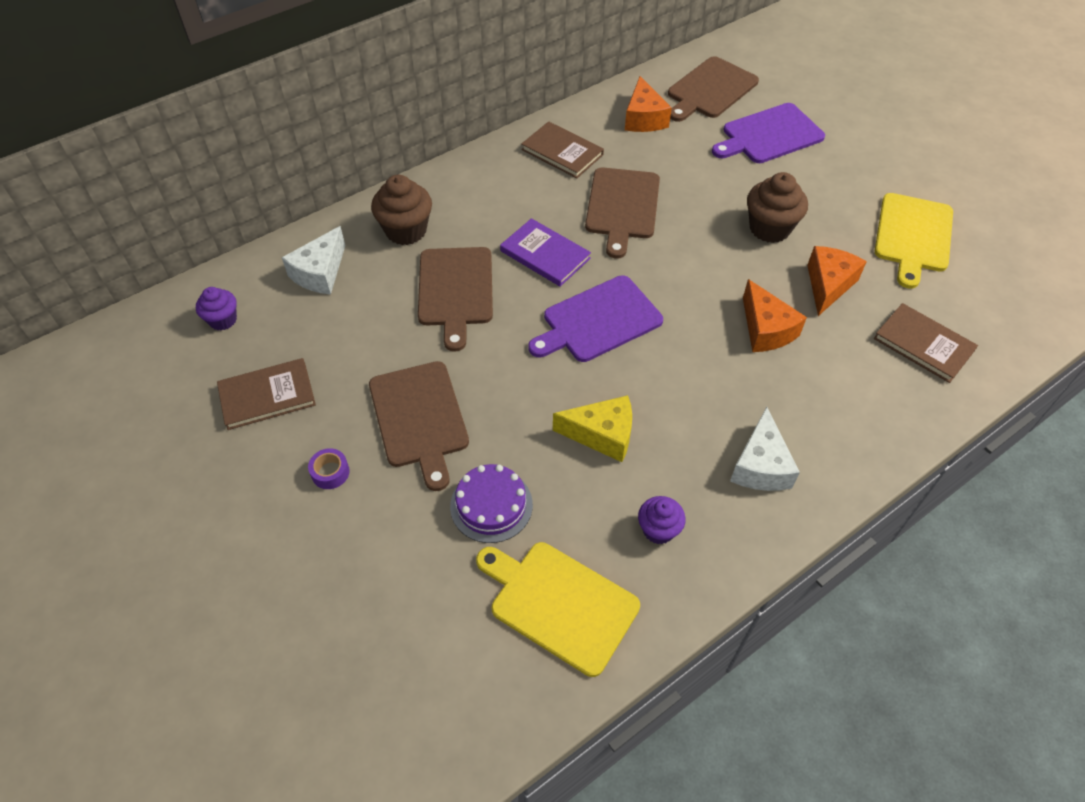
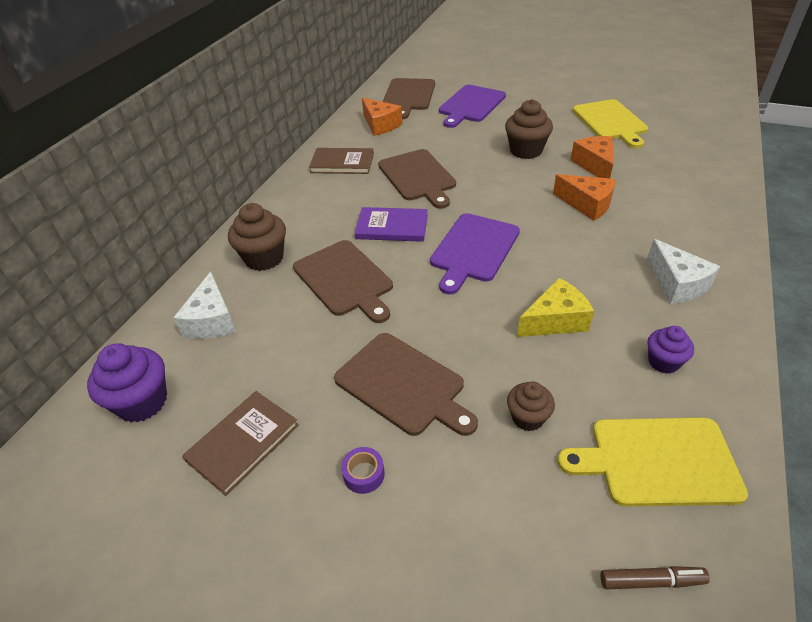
camera: 30 degrees left, 10 degrees down
(223, 320) = (142, 402): purple cupcake -> purple cupcake, size x1.63
(460, 678) = (651, 581): none -> brown marker
(491, 505) = (527, 418): purple cake -> brown cupcake
(923, 345) = (683, 171): brown book -> none

